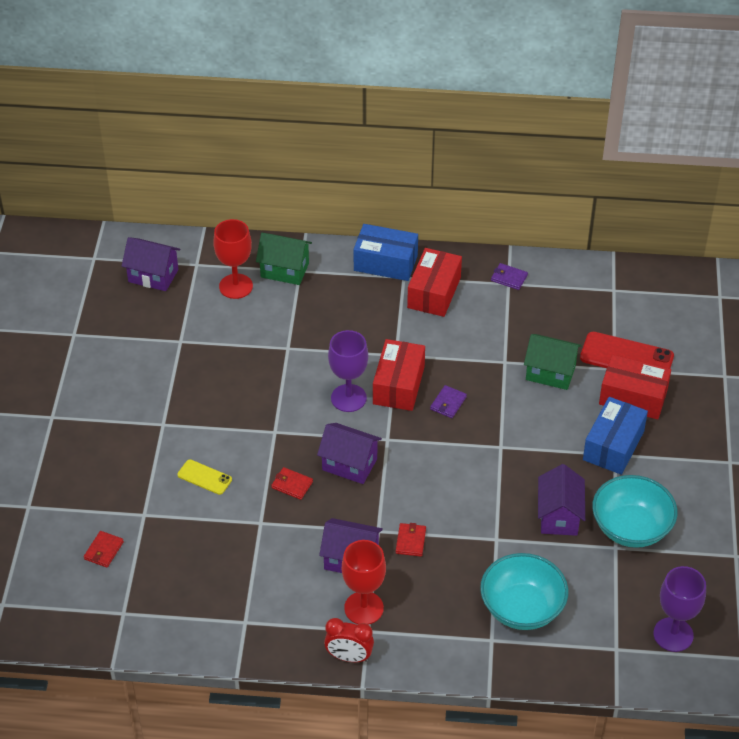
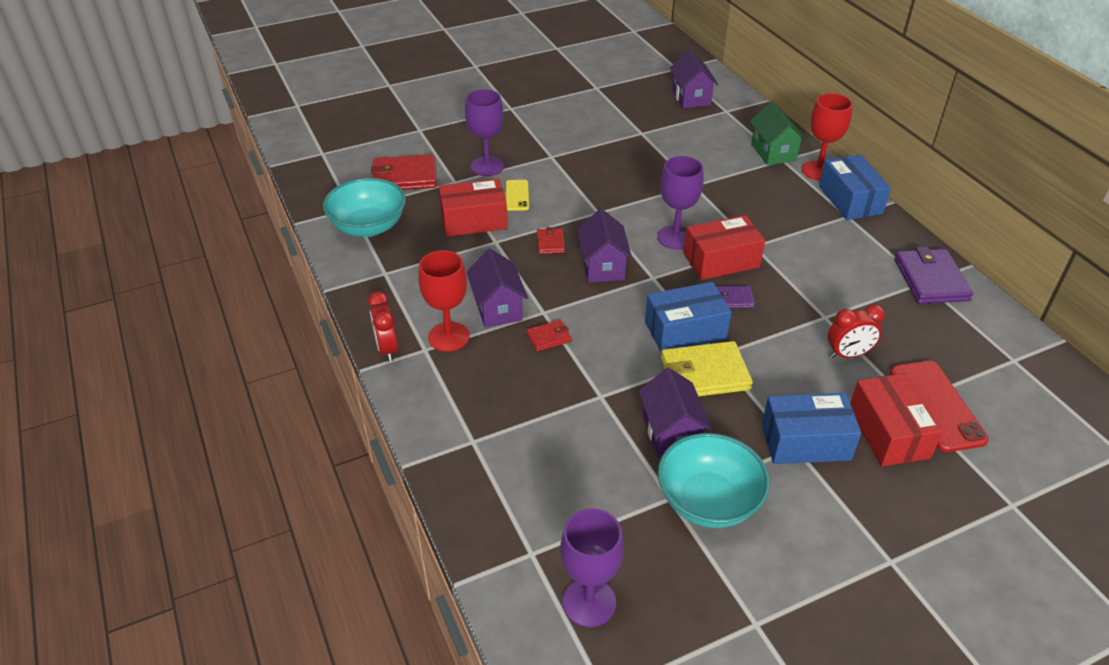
camera: 60 degrees right, 5 degrees down
(104, 550) = (404, 177): red wallet -> red wallet, size x1.97
(139, 479) = (487, 166): none -> purple goblet
(236, 286) = (727, 136): red goblet -> red goblet (818, 170)
(434, 292) = (852, 240): red box -> red box (474, 220)
(462, 451) = (685, 330): none -> blue box
(509, 278) = (931, 279): purple wallet -> purple wallet, size x1.97
(514, 465) = (704, 374): none -> yellow wallet
(522, 608) = (529, 449): turquoise bowl -> turquoise bowl (368, 227)
(550, 373) = (848, 354): green house -> red clock
(559, 516) = (671, 433): purple house -> purple house turned 75 degrees counterclockwise

